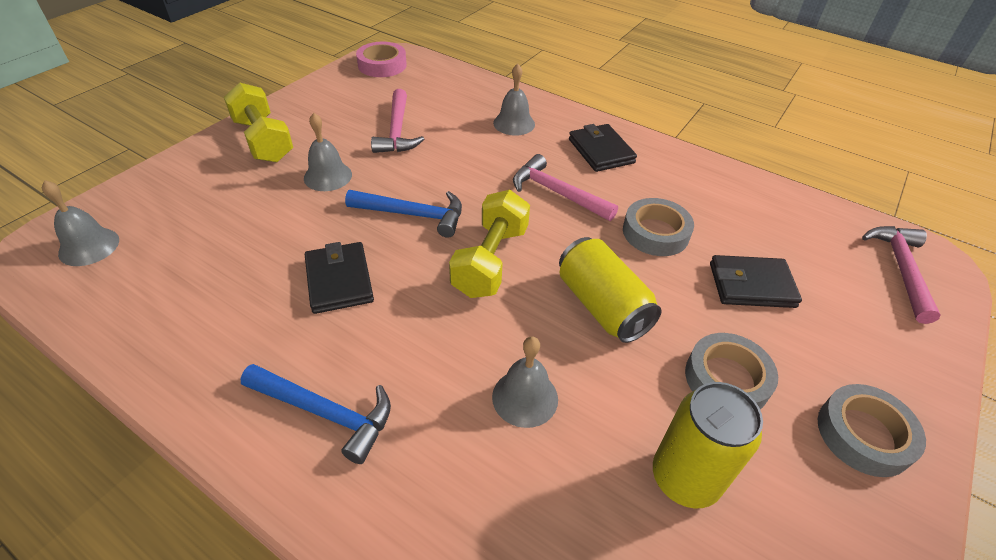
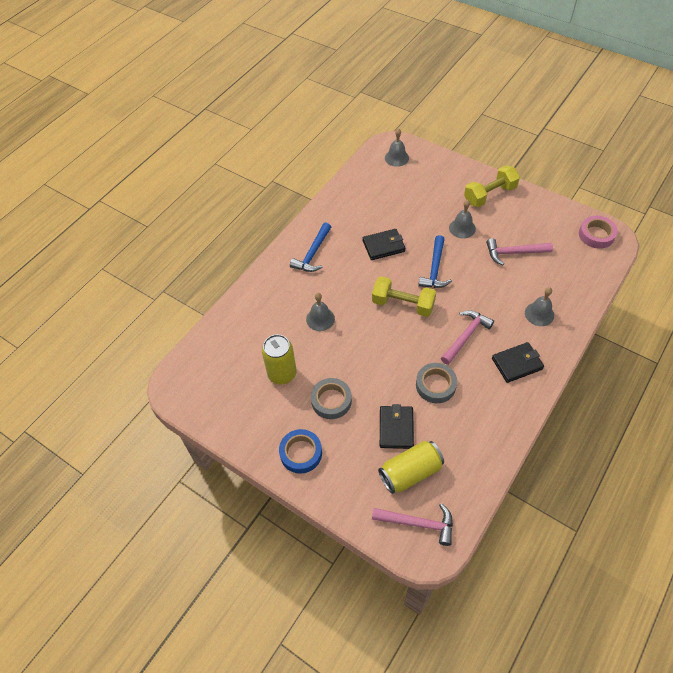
camera: 95 degrees right, 10 degrees up
(602, 306) = (375, 352): yellow can -> yellow can (410, 472)
(863, 434) = (301, 453): grey tape -> blue tape

